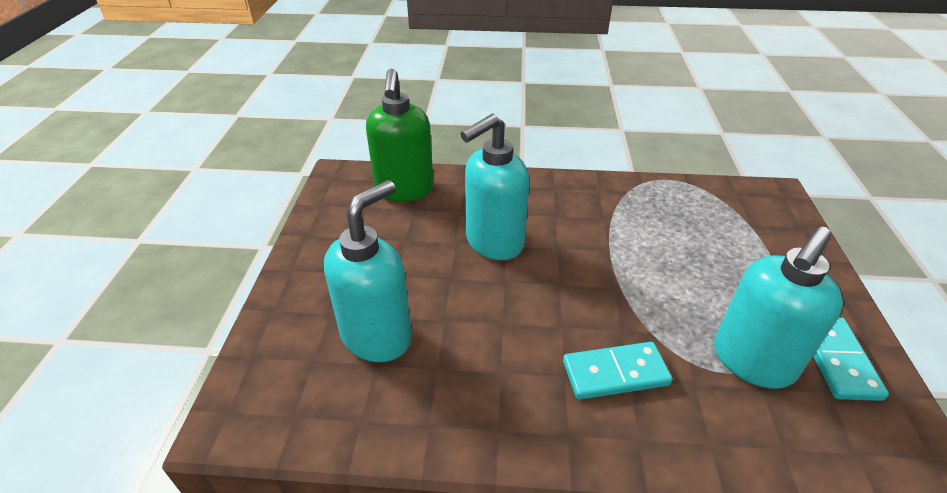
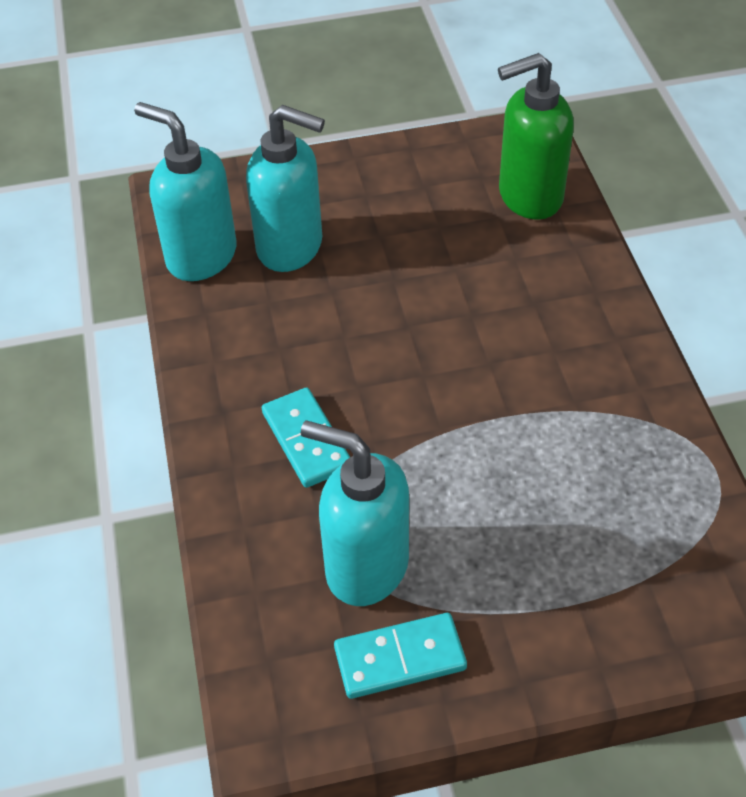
camera: 75 degrees right, 10 degrees up
(493, 243) = (469, 301): turquoise soap dispenser -> turquoise soap dispenser (200, 256)

